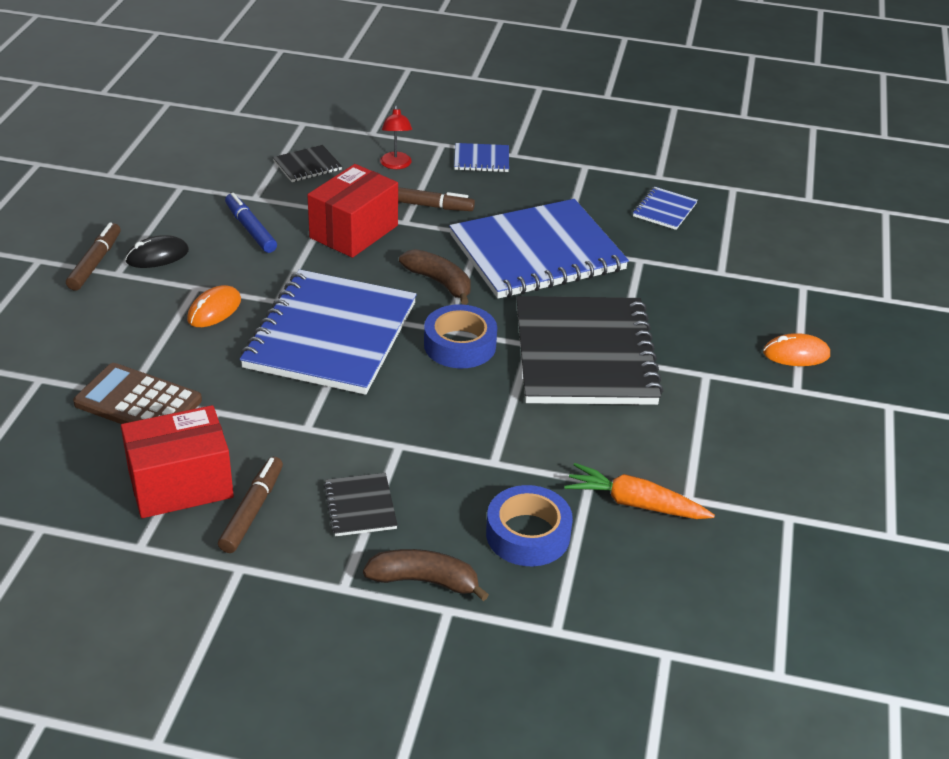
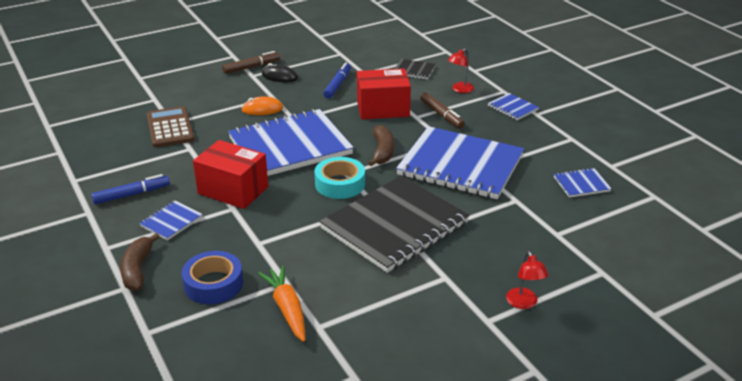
camera: 50 degrees right, 5 degrees down
(180, 484) = (127, 167): red box -> red box (233, 190)
(252, 510) = (131, 194): brown marker -> blue marker
(360, 506) = (171, 221): black notebook -> blue notebook
(425, 581) = (138, 269): brown banana -> brown banana turned 150 degrees counterclockwise
(460, 345) = (340, 184): blue tape -> turquoise tape
(796, 354) = (524, 303): orange mouse -> red lamp

